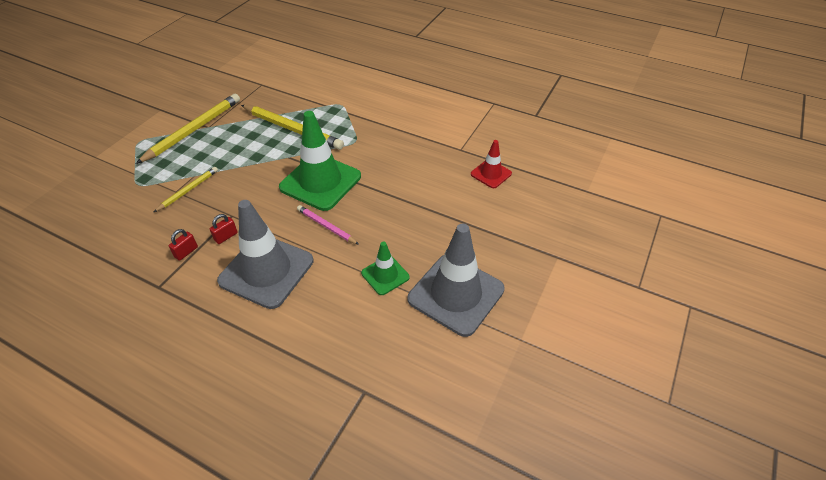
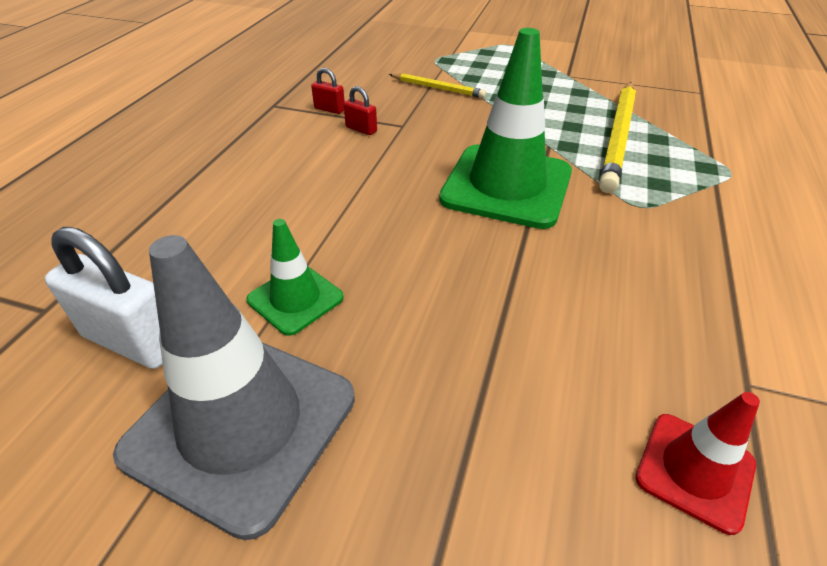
camera: 80 degrees right, 5 degrees down
(194, 130) = (554, 68): yellow pencil -> none
(266, 271) = (301, 171): grey traffic cone -> none
(326, 226) = (403, 210): pink pencil -> none
(399, 342) = (133, 341): none -> white padlock

